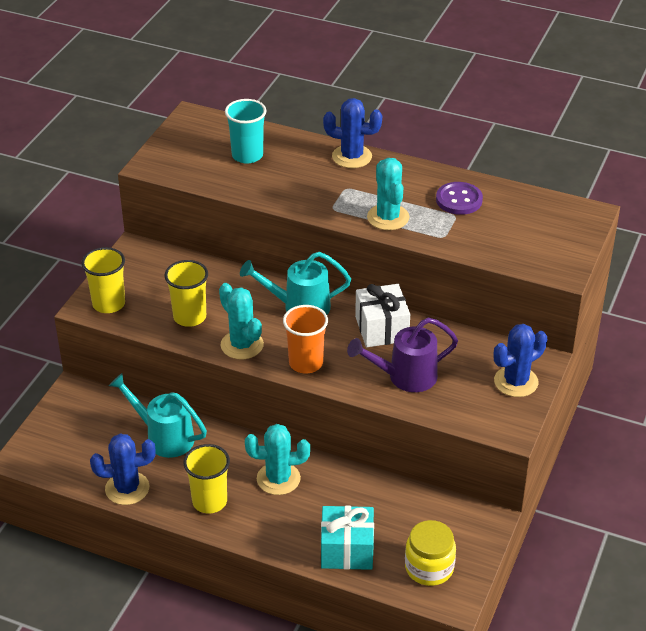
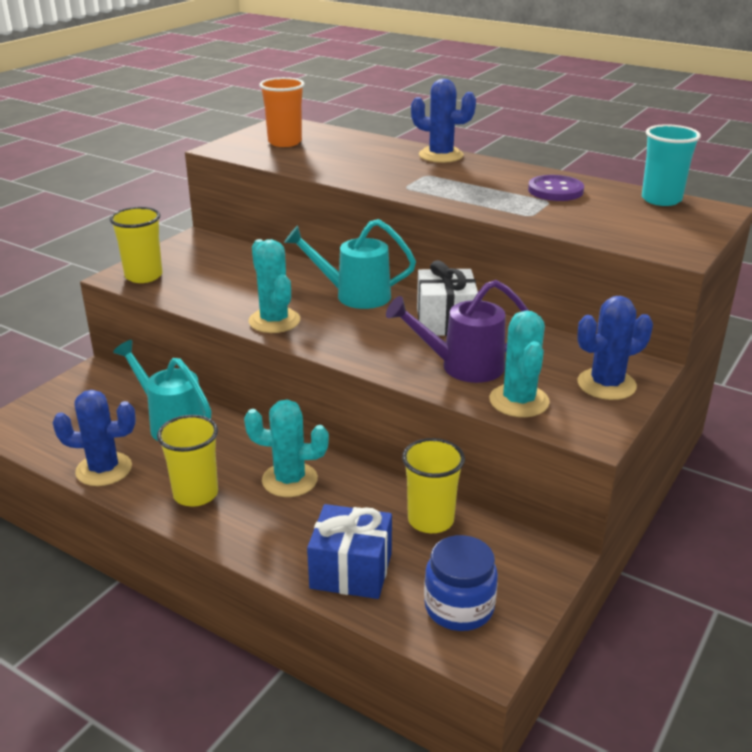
camera: 10 degrees right, 10 degrees down
(189, 317) = (226, 293): yellow cup -> yellow cup (430, 520)
(247, 155) = (327, 148): turquoise cup -> turquoise cup (661, 199)
(306, 363) = (343, 343): orange cup -> orange cup (285, 142)
(347, 550) = (351, 571): turquoise gift -> blue gift
(388, 217) = (467, 197): turquoise cactus -> turquoise cactus (519, 401)
(429, 568) = (459, 607): yellow jar -> blue jar

